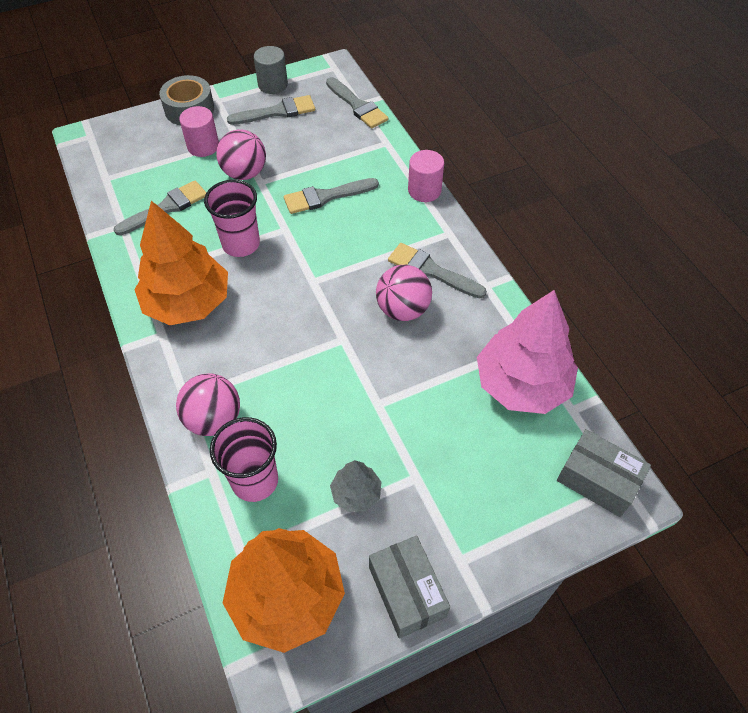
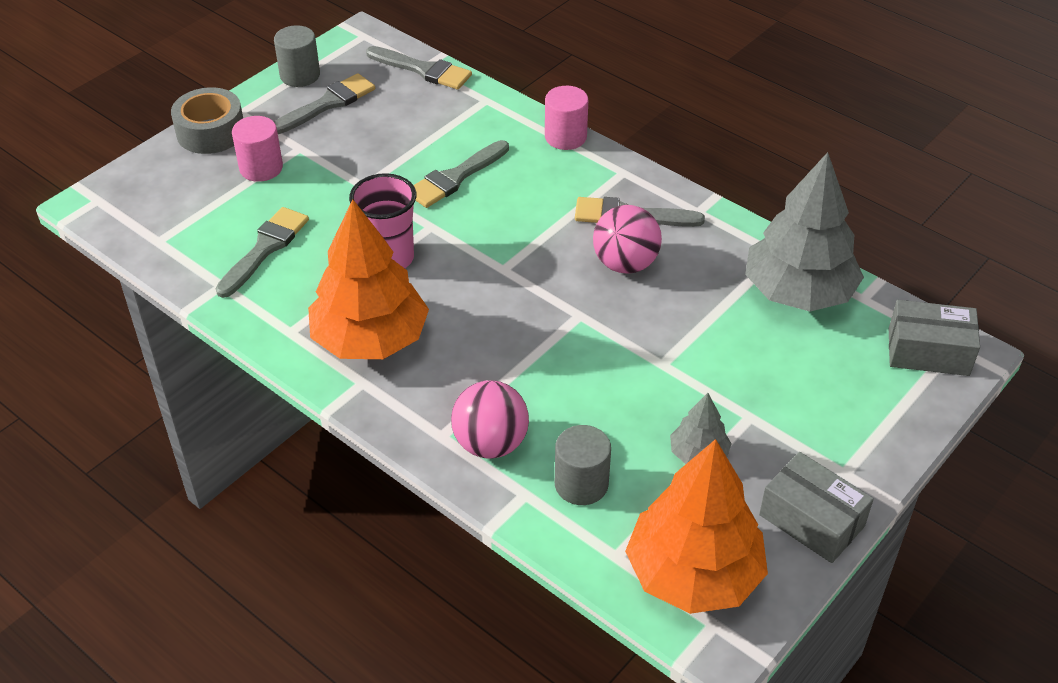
camera: 25 degrees left, 10 degrees down
(245, 173) = (337, 182): pink ball -> none
(255, 480) = (581, 484): pink cup -> grey cylinder
(522, 384) = (798, 292): pink tree -> grey tree

